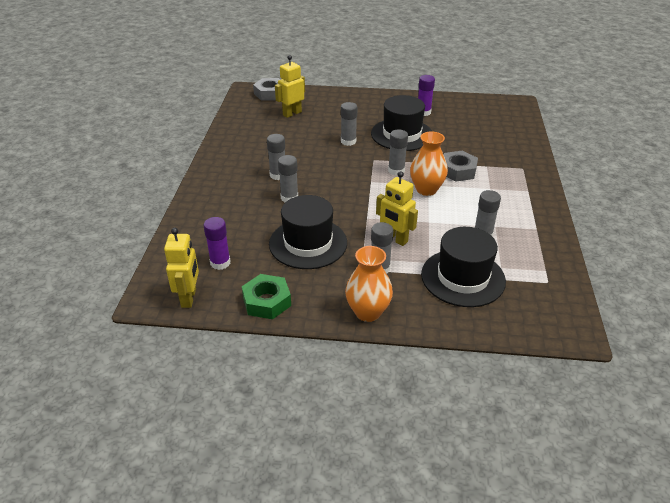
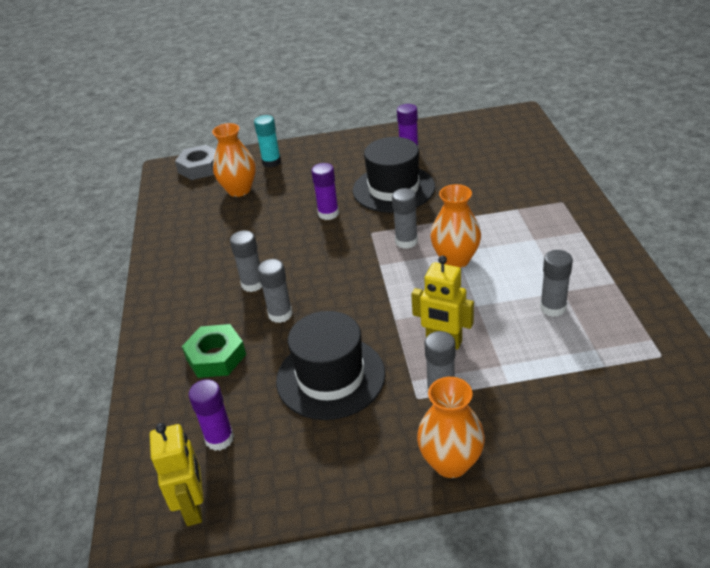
camera: 10 degrees left, 0 degrees up
(267, 301) = (307, 483): green nut -> green nut (216, 357)
(292, 113) = (239, 190): yellow robot -> orange vase
(321, 100) = (271, 162): none -> turquoise glue stick
(348, 141) = (328, 214): grey glue stick -> purple glue stick
(458, 171) = (484, 223): grey nut -> none
(463, 277) = (553, 377): black hat -> none

